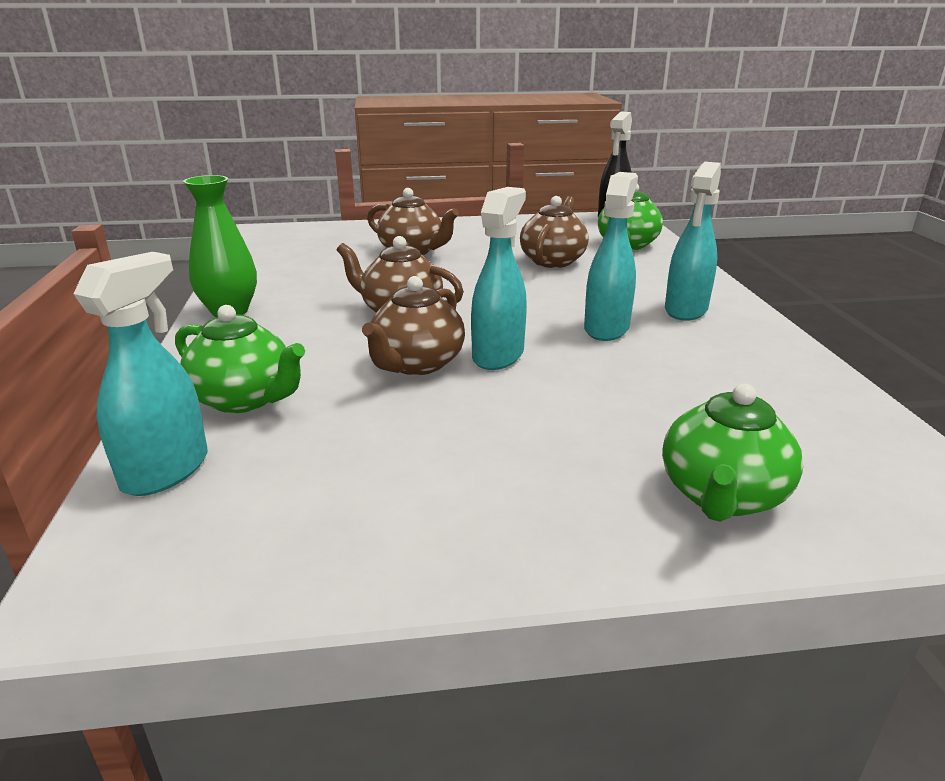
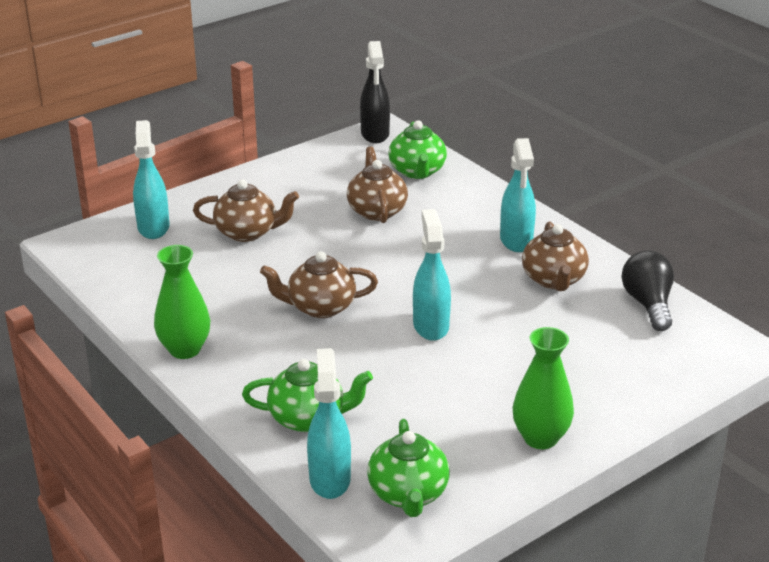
camera: 30 degrees left, 5 degrees up
(416, 364) = (385, 351): brown teapot -> brown teapot (554, 280)
(502, 525) = (540, 438): none -> green vase
(606, 328) = (478, 276): turquoise spray bottle -> turquoise spray bottle (153, 227)
(722, 496) = (628, 382): green teapot -> green teapot (408, 494)
(828, 409) = (648, 304): none -> black light bulb

